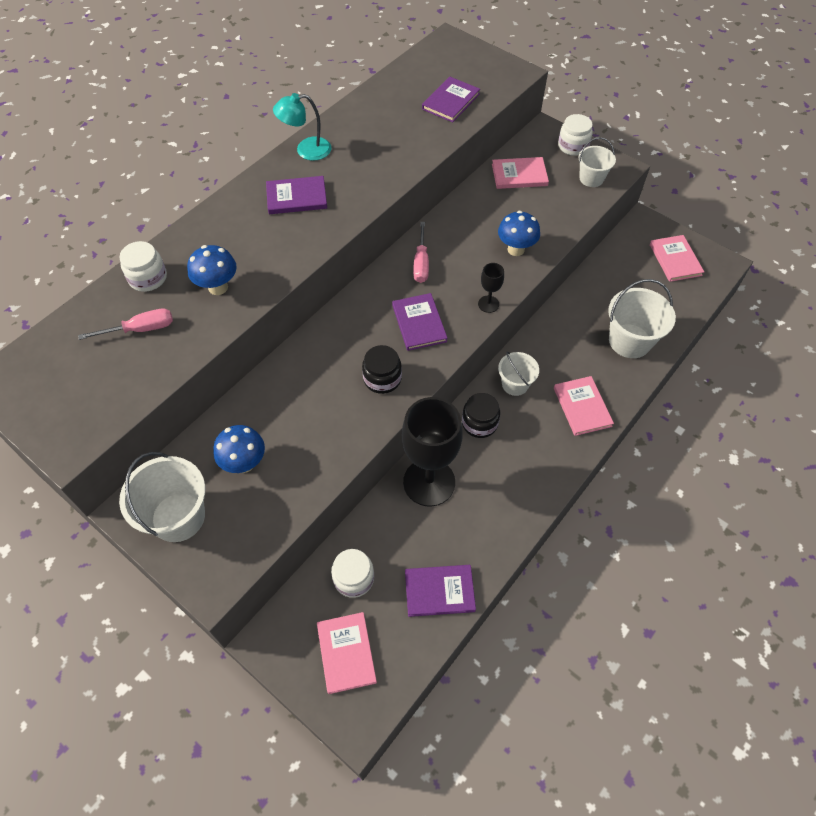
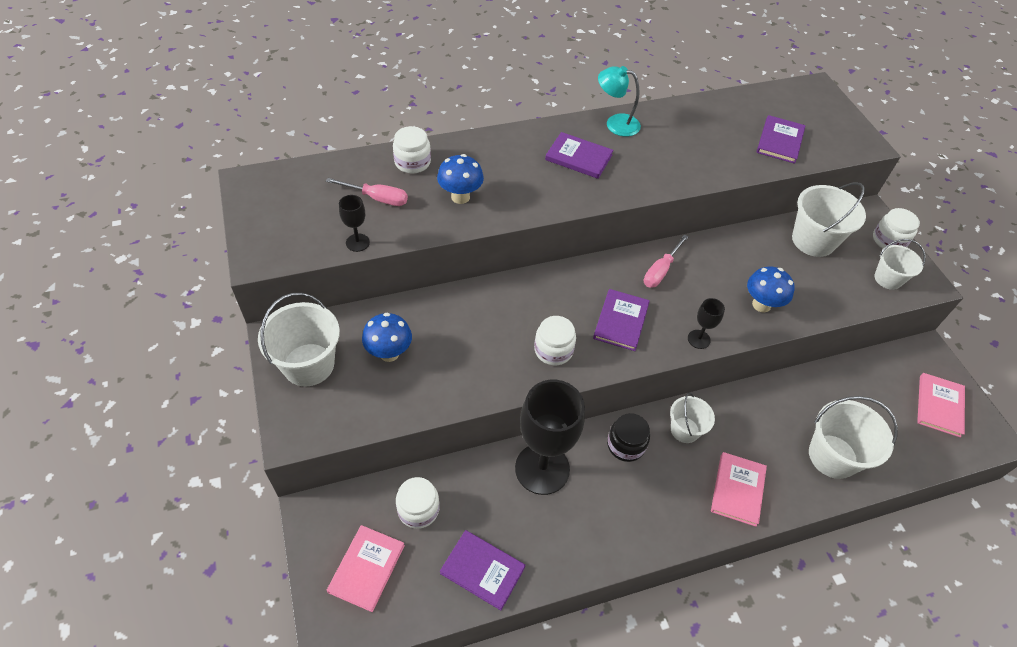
camera: 30 degrees right, 5 degrees down
(154, 380) = (357, 242): none -> black goblet
(382, 378) = (553, 350): black jar -> white jar
(450, 101) = (779, 141): purple book -> purple book turned 45 degrees counterclockwise
(519, 175) = (813, 240): pink book -> white bucket

